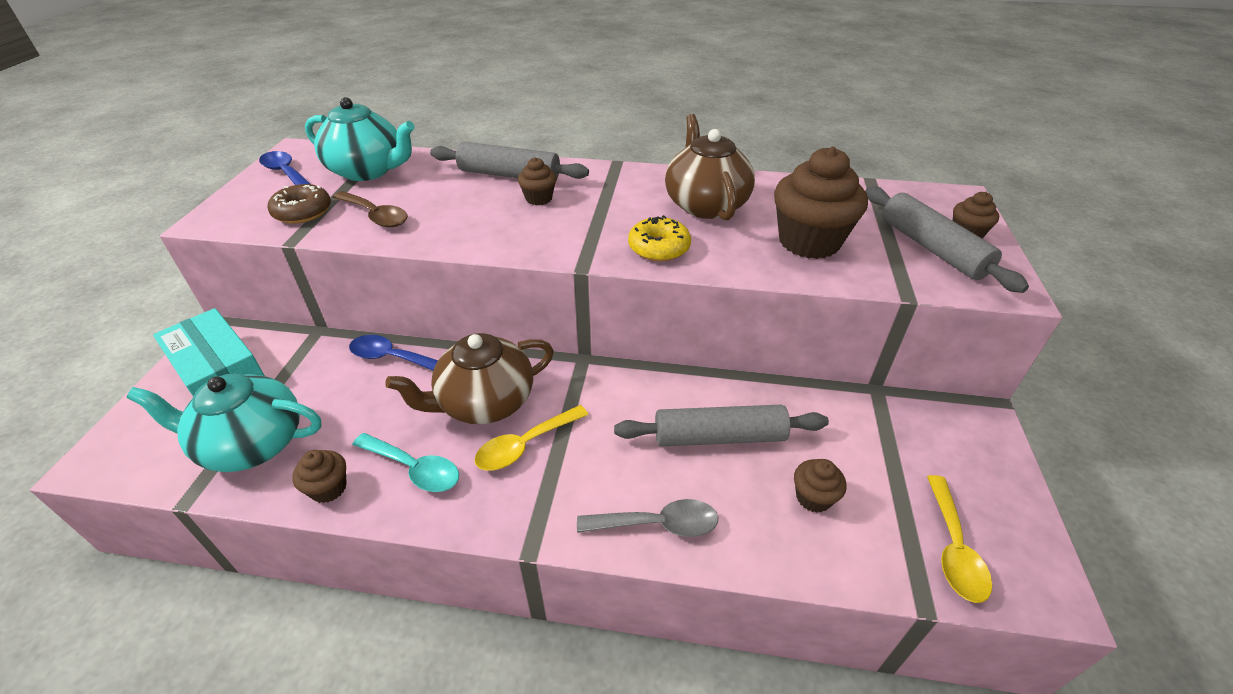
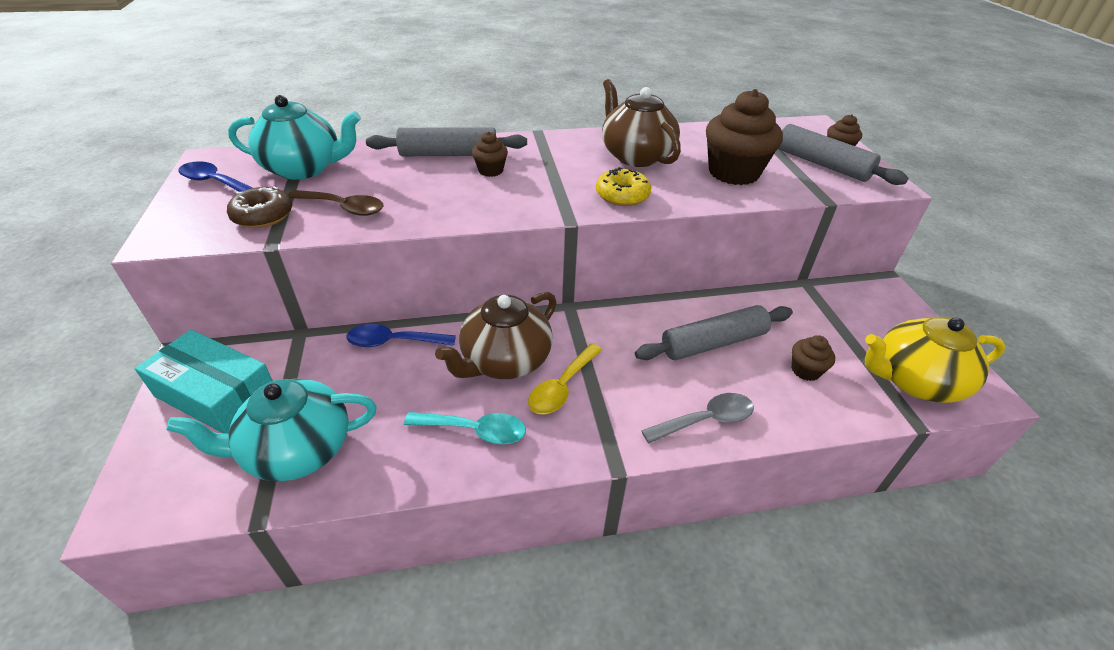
camera: 20 degrees left, 0 degrees up
(328, 488) = (403, 468): brown cupcake -> none
(953, 548) = (914, 381): yellow spoon -> yellow teapot

